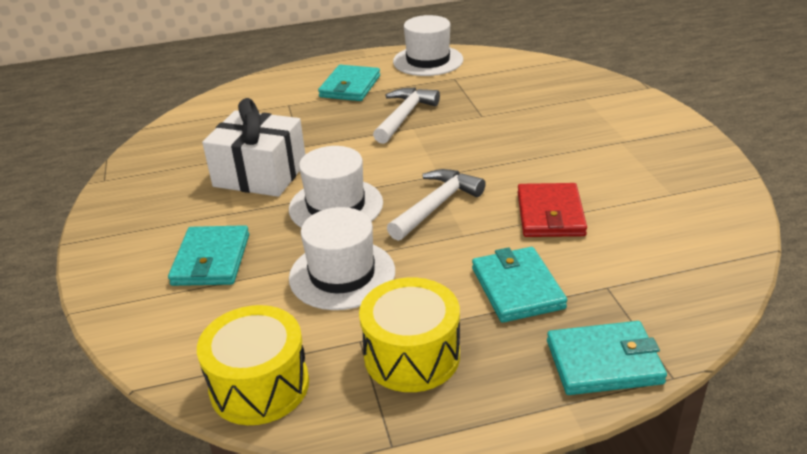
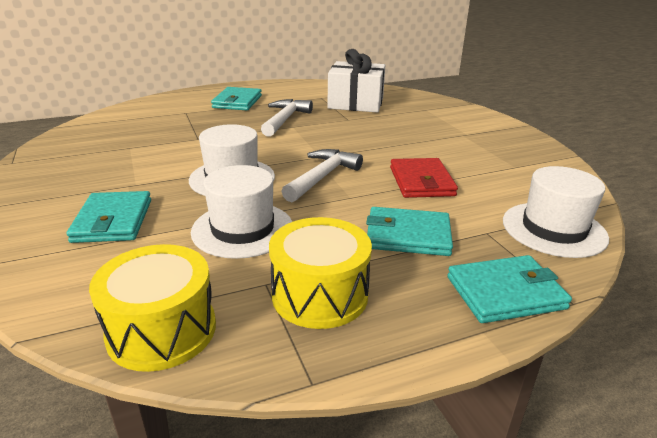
camera: 10 degrees left, 5 degrees down
(260, 174) = (161, 157): white gift -> white gift (355, 103)
(428, 61) = (298, 87): white hat -> white hat (554, 229)
(517, 288) = (408, 235): turquoise wallet -> turquoise wallet turned 60 degrees counterclockwise

